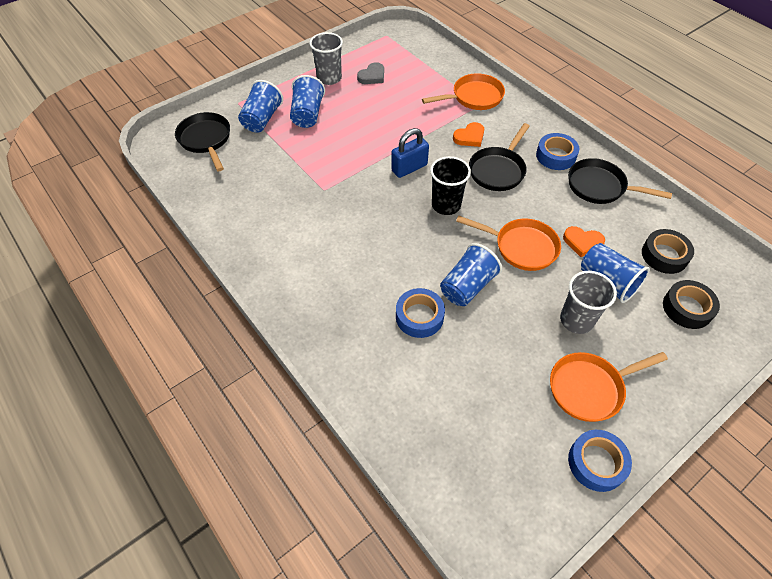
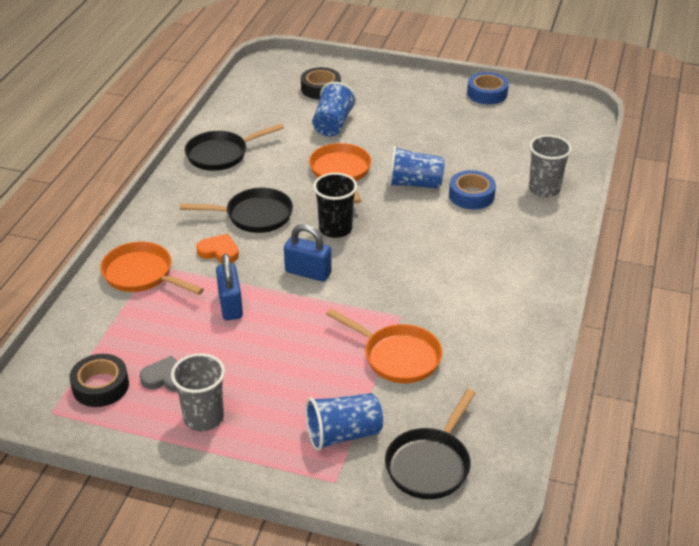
camera: 125 degrees left, 15 degrees down
(307, 114) = (295, 397): blue cup -> none
(409, 121) = (230, 305): none -> blue padlock
(555, 156) = (198, 189): blue tape -> none
(576, 320) = (386, 127): grey cup -> grey cup (544, 189)
(582, 242) = (302, 145): orange heart -> none
(589, 388) = (437, 108): orange pan -> orange pan (397, 357)
(600, 187) = (221, 154): black pan -> black pan turned 75 degrees clockwise
(664, 255) = (275, 107): black tape -> black tape (100, 386)

